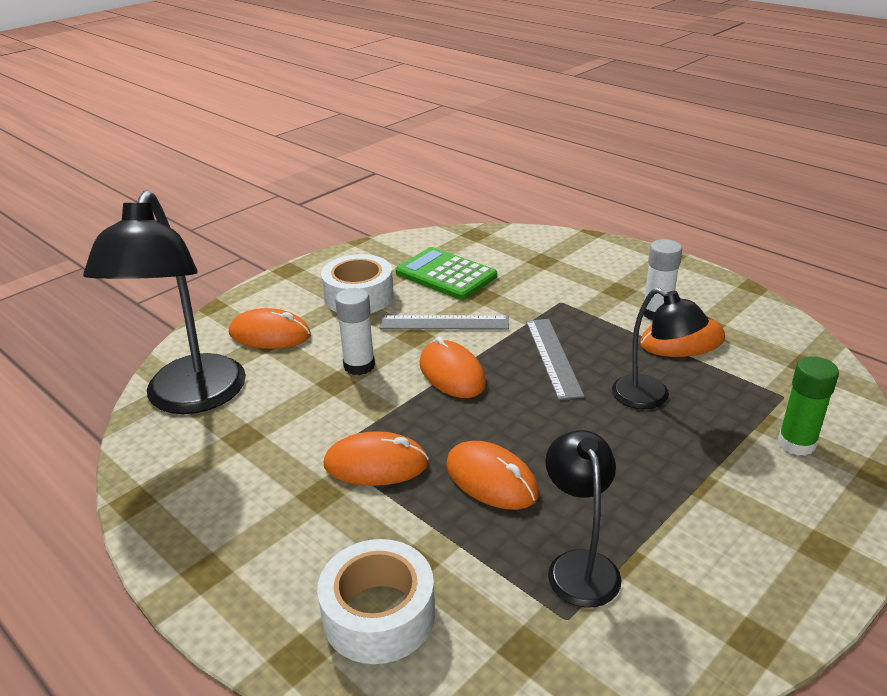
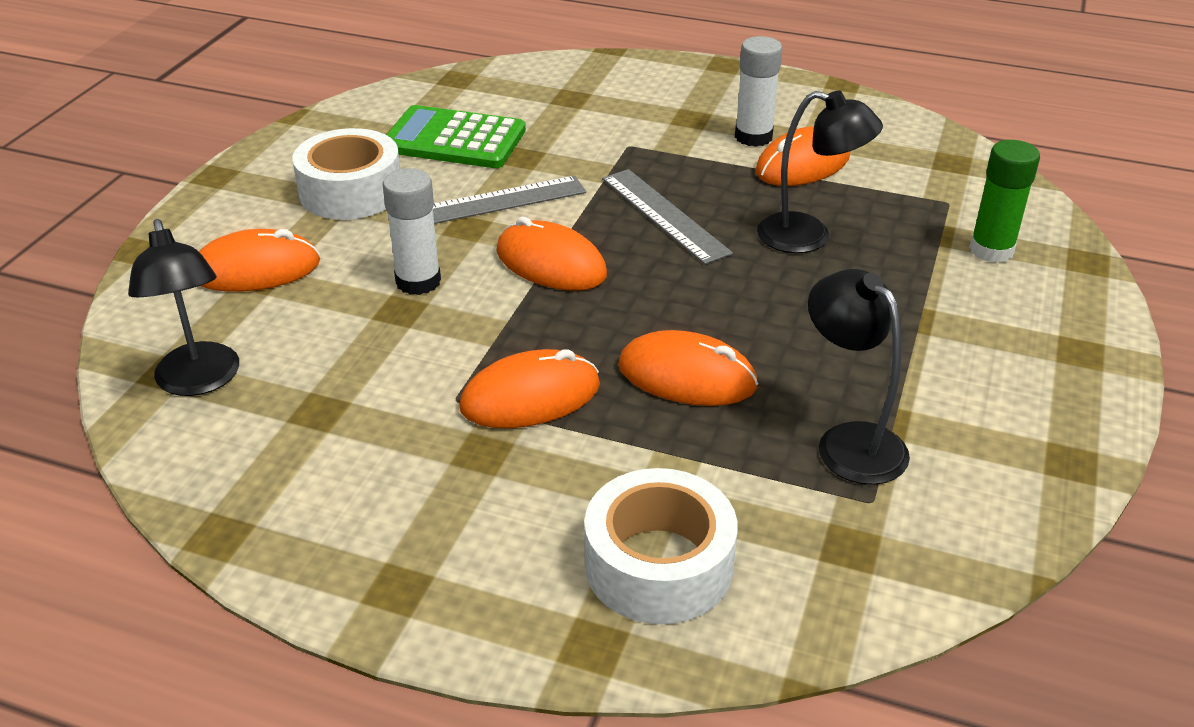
camera: 25 degrees left, 5 degrees up
(190, 398) = (200, 381): black lamp -> black lamp, size x0.56

